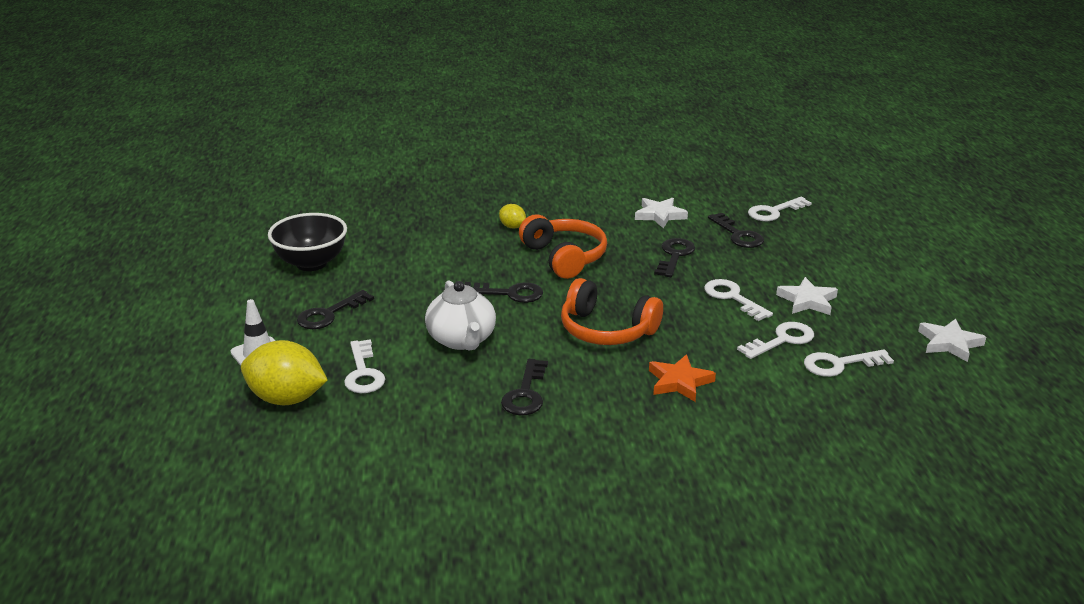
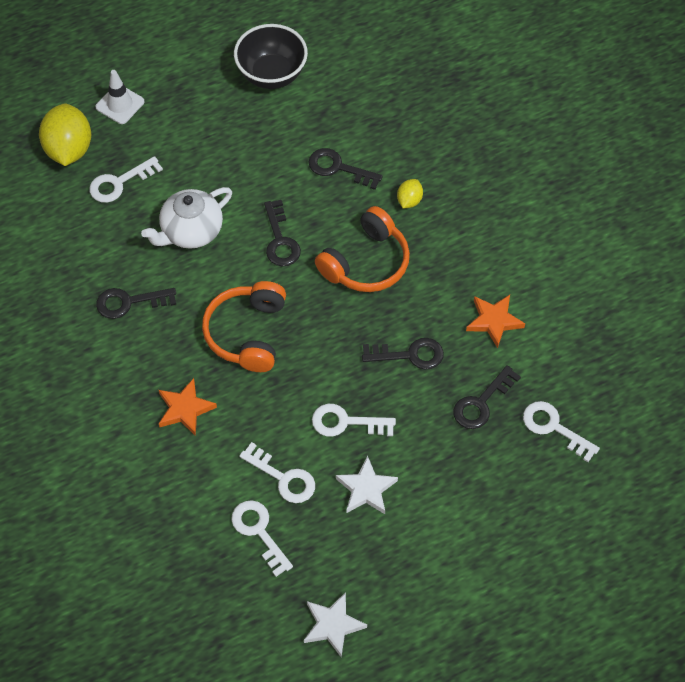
camera: 70 degrees right, 30 degrees up
(329, 314) = (194, 124): black key -> black key (338, 168)
(660, 215) = (494, 321): white star -> orange star
(732, 298) = (346, 422): white key -> white key turned 120 degrees counterclockwise

